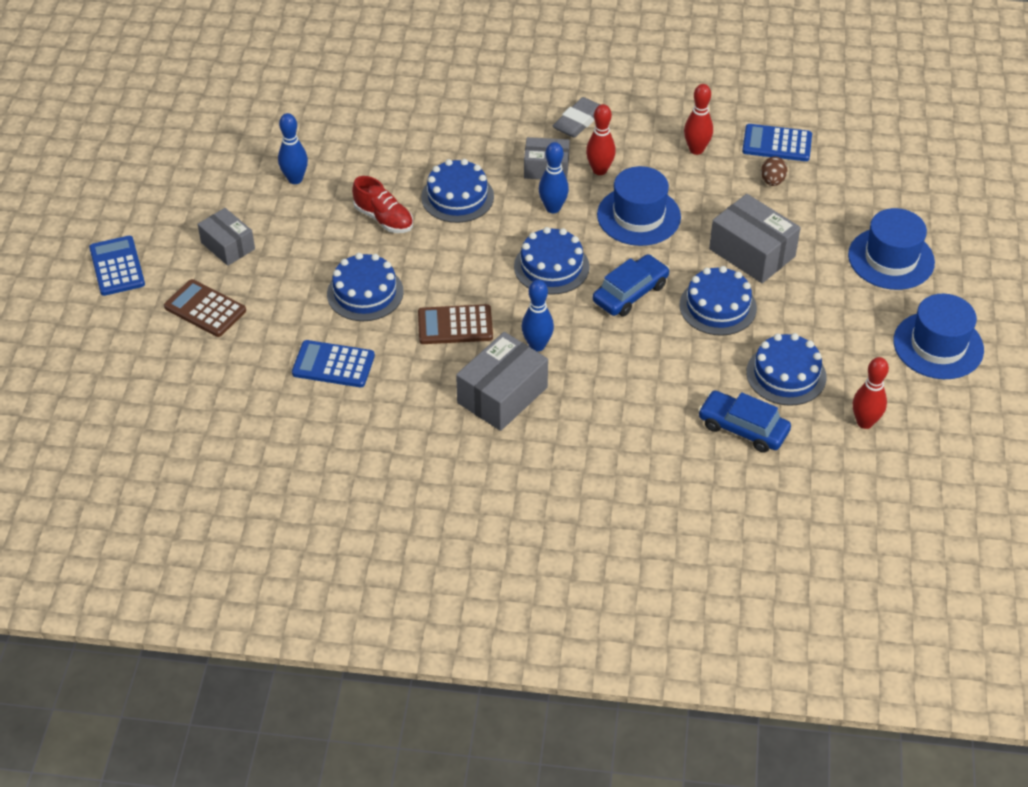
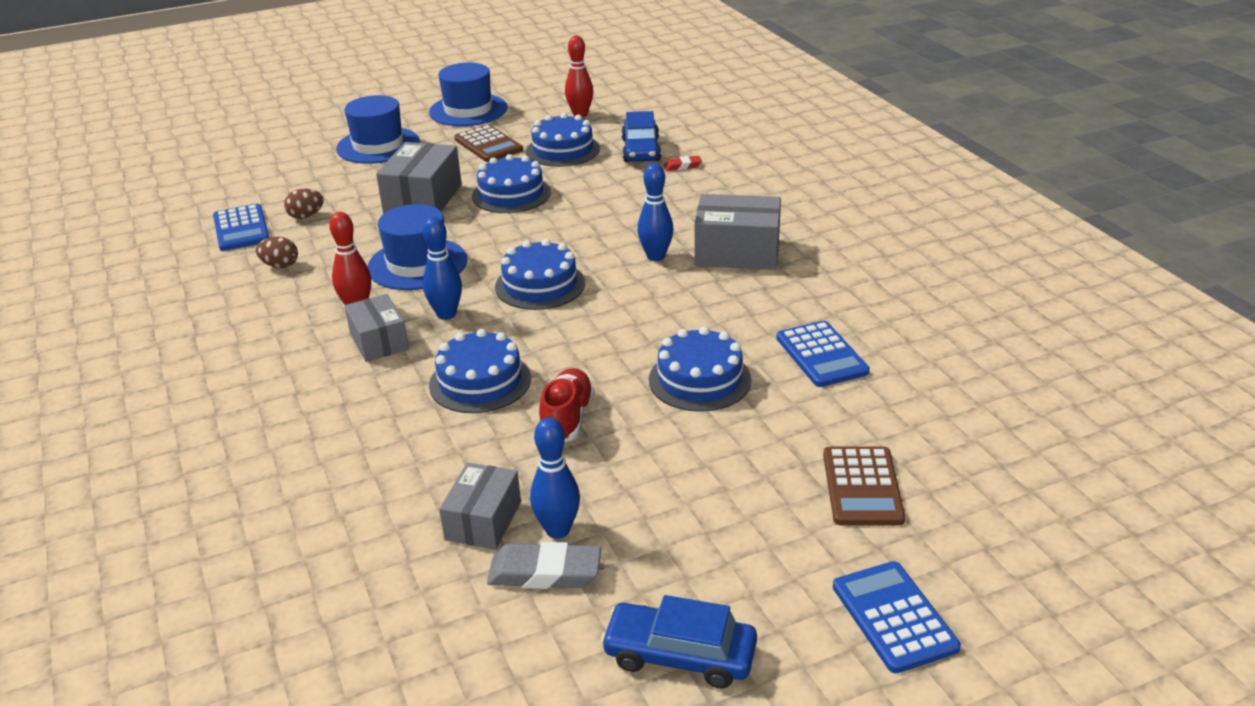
camera: 120 degrees left, 15 degrees down
(117, 266) = (894, 617): blue calculator -> blue calculator turned 120 degrees clockwise
(228, 246) = (741, 526): grey box -> grey box (483, 521)
(455, 325) = (681, 307): brown calculator -> brown calculator (488, 145)
(578, 121) = (272, 350): grey eraser -> grey eraser (545, 573)
(630, 293) = (535, 235): blue car -> blue car (680, 655)
(684, 440) = (682, 166): none -> red eraser
(696, 149) = (280, 266): red bowling pin -> brown egg

